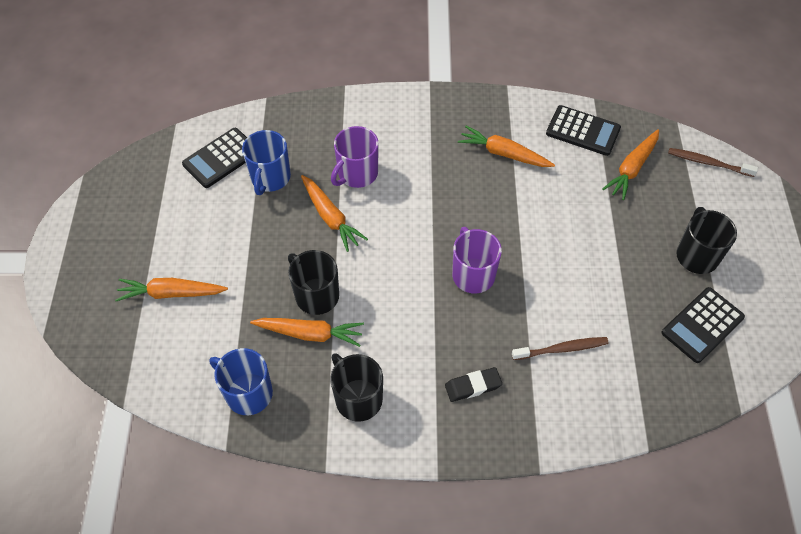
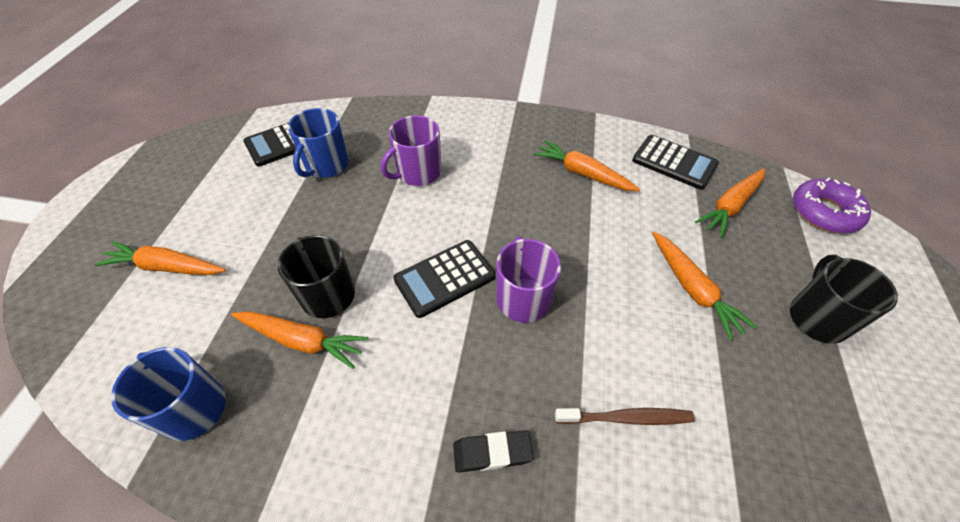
camera: 10 degrees right, 5 degrees down
(330, 217) = (375, 211): orange carrot -> orange carrot (692, 289)
(358, 398) = (330, 442): black mug -> none
(702, 325) = (832, 417): black calculator -> black calculator (445, 278)
(708, 163) = (824, 212): brown toothbrush -> purple donut

